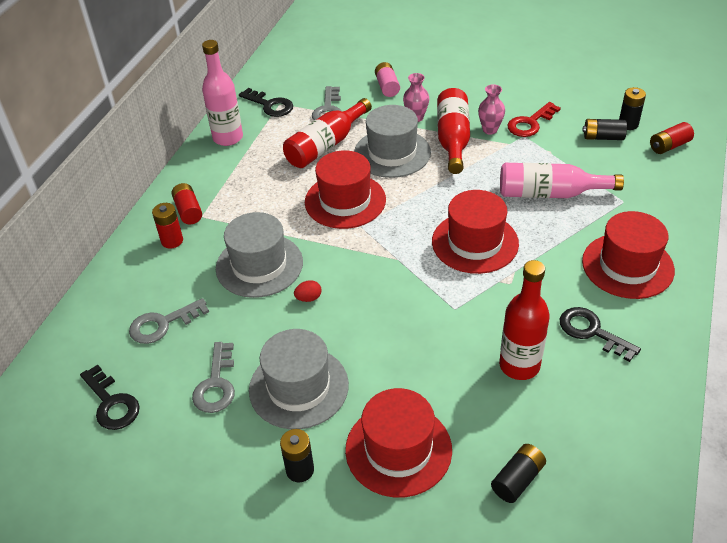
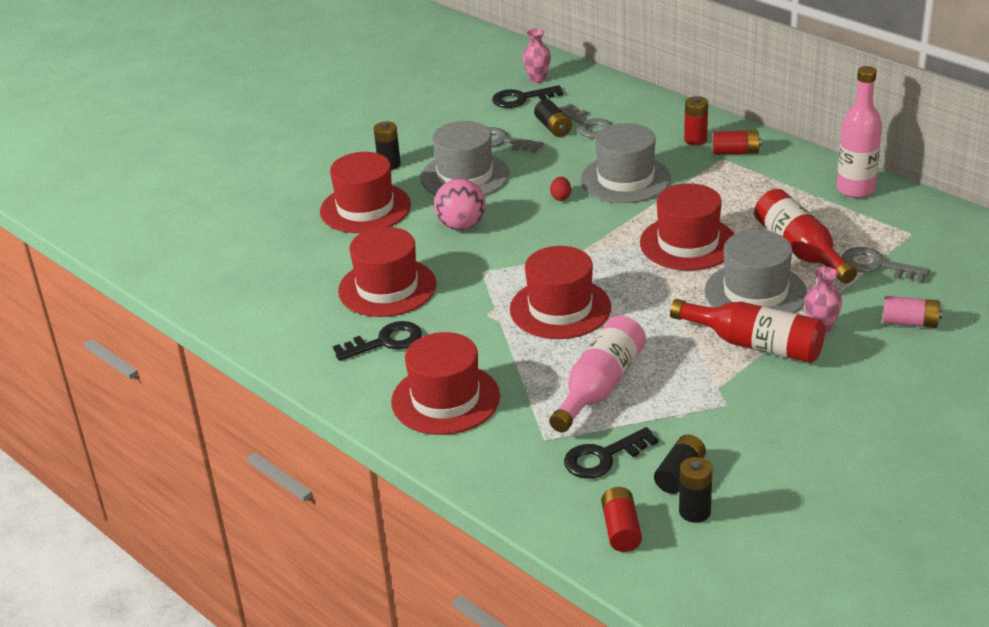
camera: 115 degrees right, 10 degrees down
(162, 324) = (588, 125): grey key -> grey key turned 150 degrees clockwise
(270, 105) = (911, 226): black key -> black key (603, 457)
(391, 352) = (461, 226): none -> pink ball
(490, 130) = (758, 380): pink vase -> pink vase (537, 79)
(517, 479) = (288, 254): black battery -> black battery (553, 128)
(519, 365) = (387, 288): red bottle -> red hat
(530, 123) = (751, 420): red key -> none

